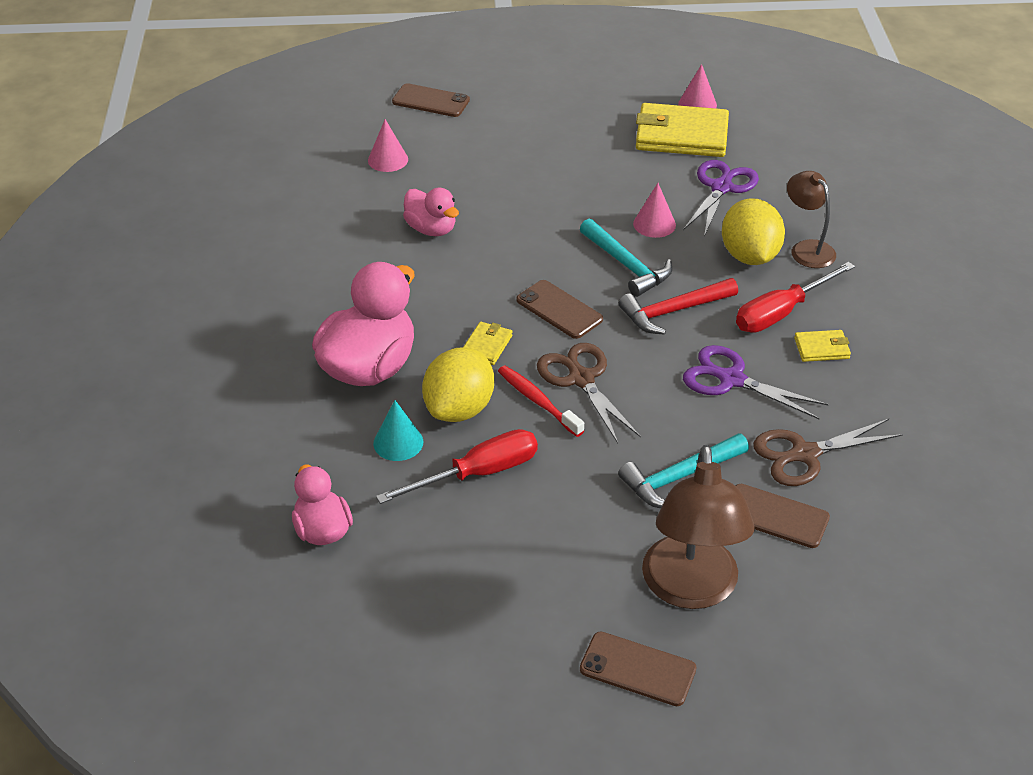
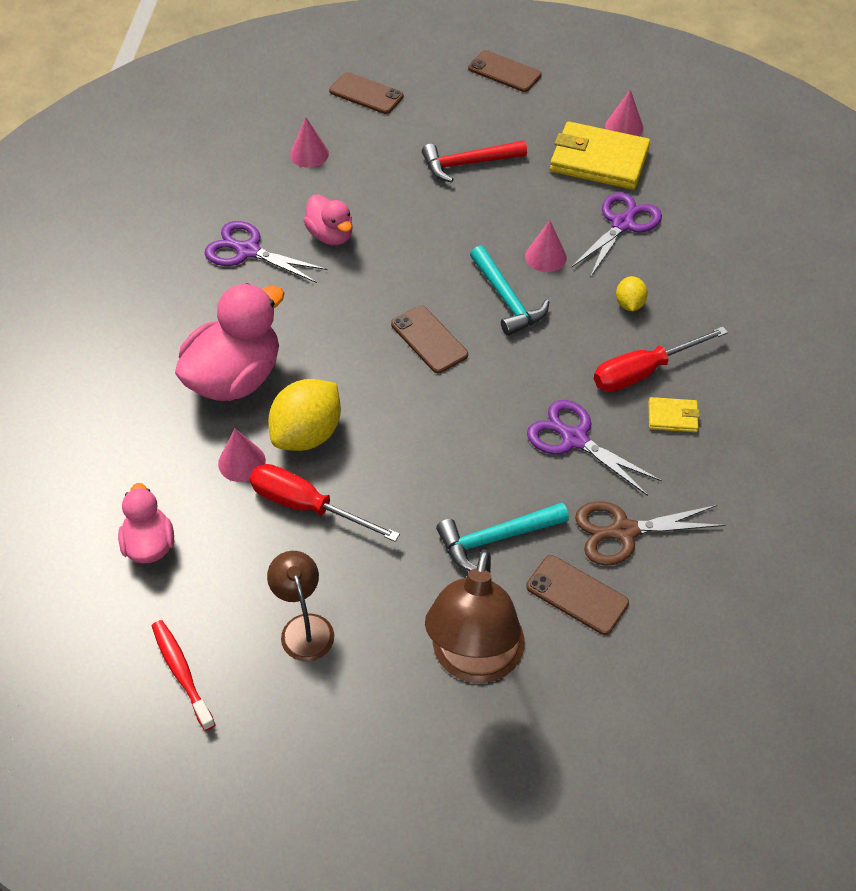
camera: 10 degrees right, 10 degrees up
(349, 252) = (248, 251): none -> purple scissors
(398, 442) = (241, 462): turquoise cone -> pink cone
(478, 473) = (307, 506): red screwdriver -> red screwdriver turned 135 degrees counterclockwise
(486, 346) = (350, 370): yellow wallet -> none
(537, 401) = (383, 436): red toothbrush -> red toothbrush (181, 672)
(581, 379) = (430, 418): brown scissors -> none
(637, 669) = (401, 737): brown phone -> brown phone (504, 72)
(673, 311) = (538, 356): red hammer -> red hammer (467, 164)
(749, 256) = (629, 304): yellow lemon -> yellow lemon, size x0.51
(807, 249) = (688, 303): brown lamp -> brown lamp (304, 627)

